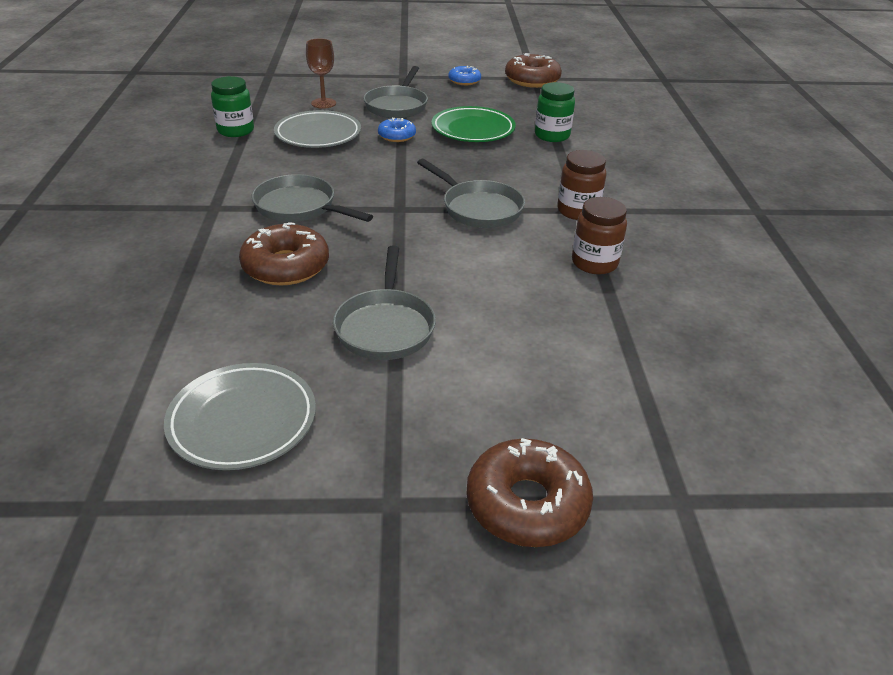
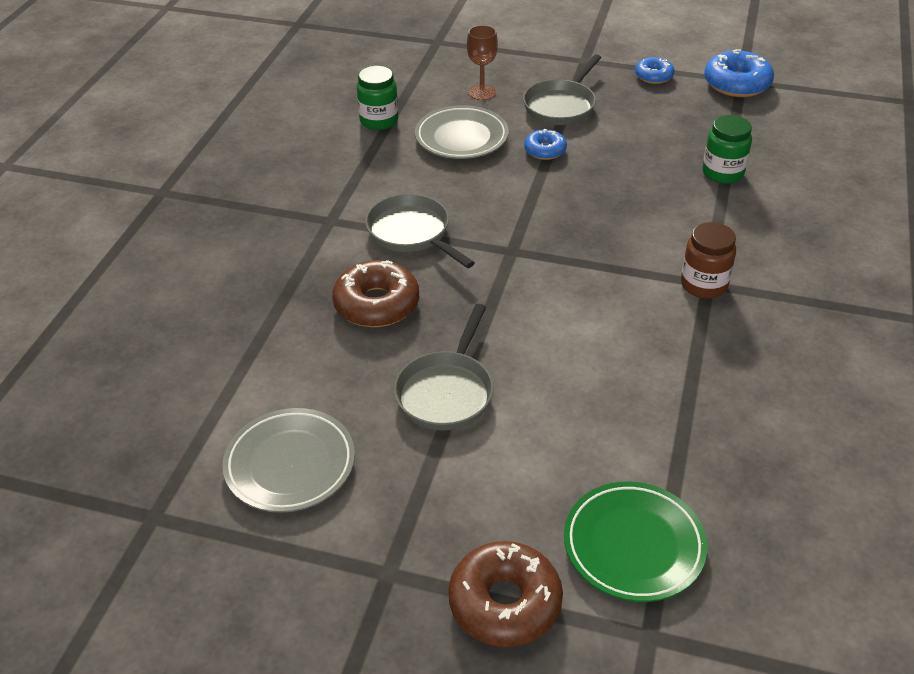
camera: 20 degrees right, 5 degrees up
(473, 130) = (633, 152): green plate -> green plate (633, 545)
(478, 208) = (595, 264): grey pan -> none
(532, 80) = (737, 84): brown donut -> blue donut
(594, 263) = (690, 356): brown jar -> none

